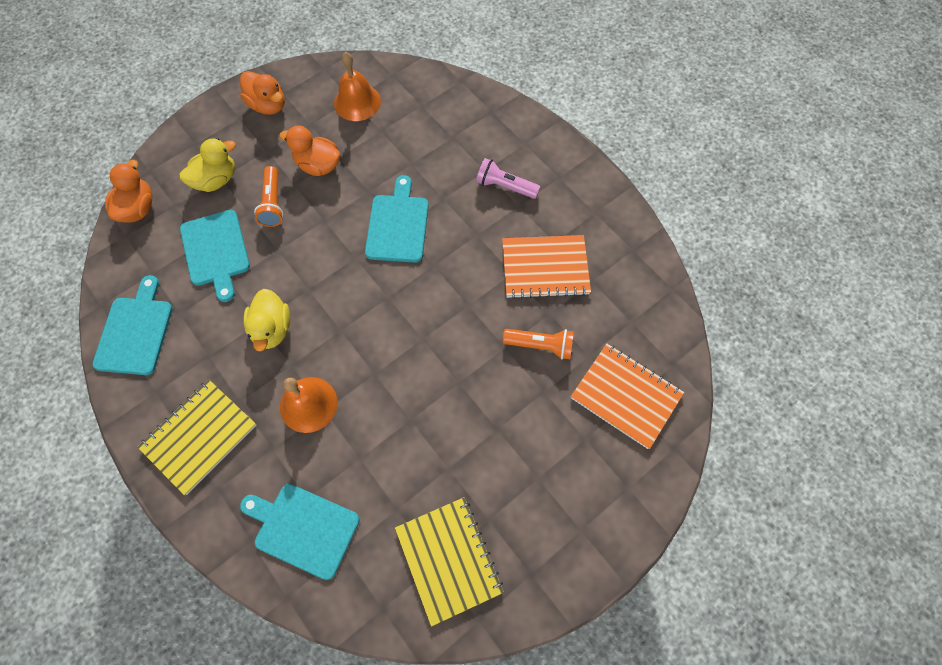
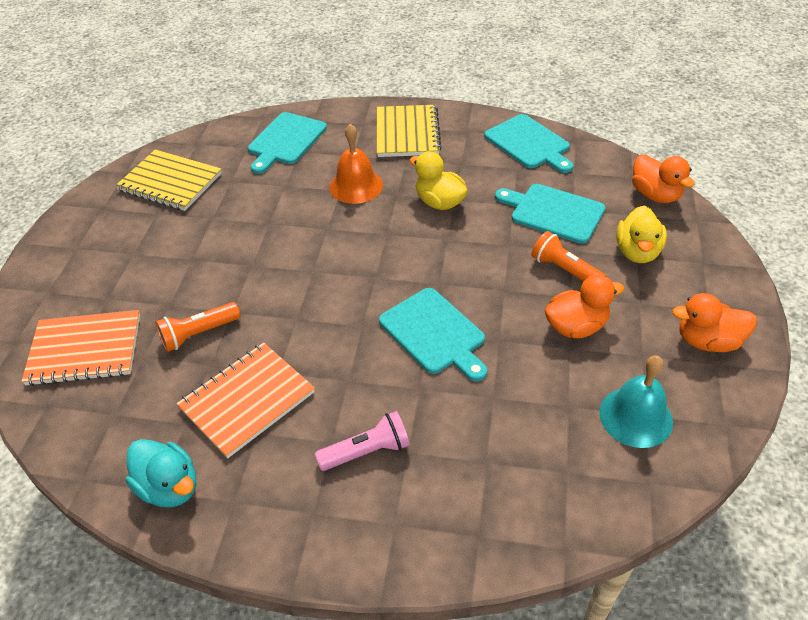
camera: 140 degrees right, 20 degrees down
(303, 528) = (286, 141): turquoise cutting board -> turquoise cutting board turned 135 degrees clockwise
(357, 102) = (635, 416): orange bell -> turquoise bell
(624, 247) = (169, 487): none -> turquoise duck

